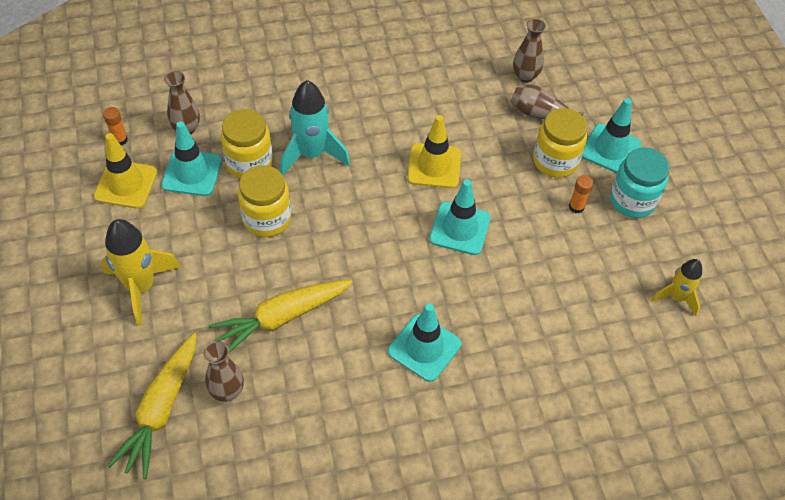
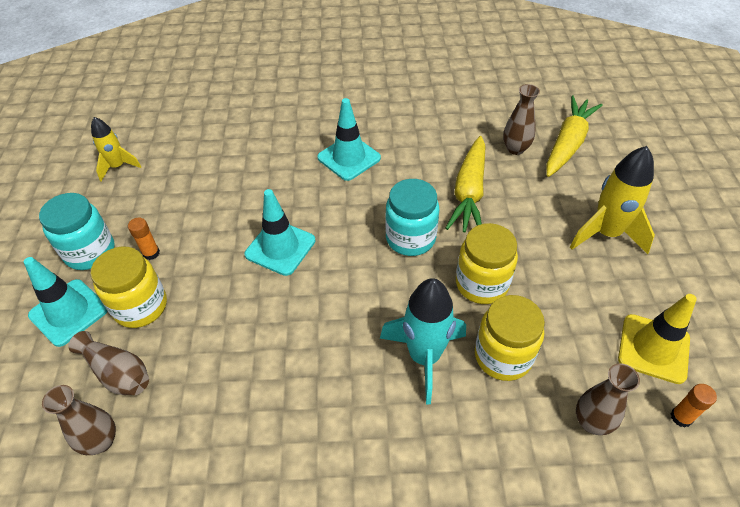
camera: 165 degrees left, 5 degrees down
(192, 173) = (574, 352): turquoise traffic cone -> none
(281, 318) = (469, 193): yellow carrot -> yellow carrot turned 120 degrees clockwise
(337, 255) = (410, 238): none -> turquoise jar
(434, 166) = (281, 320): yellow traffic cone -> none

